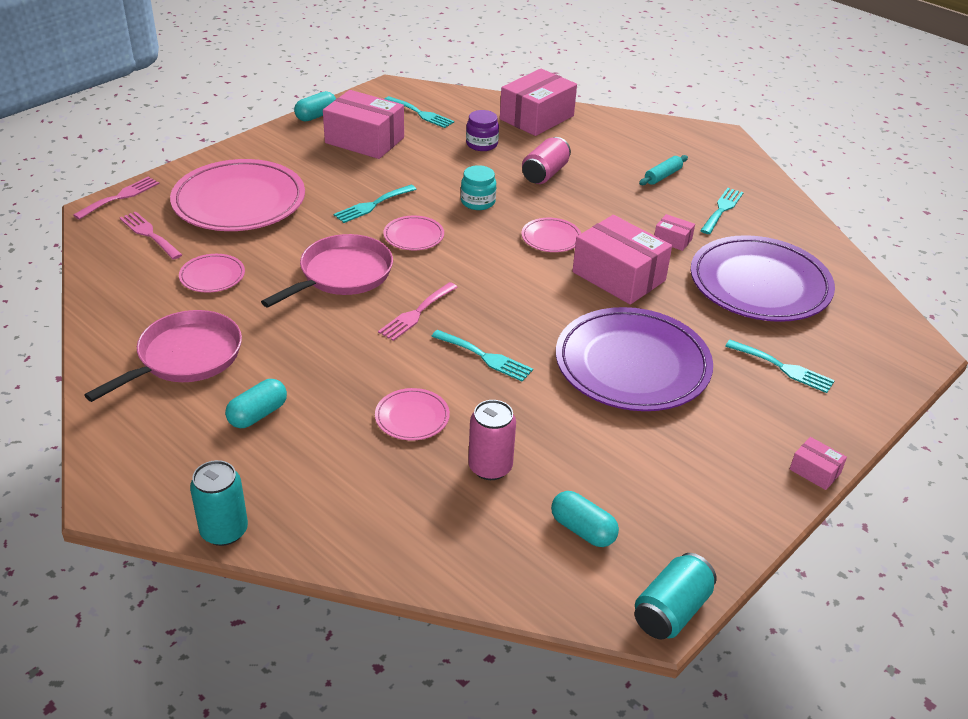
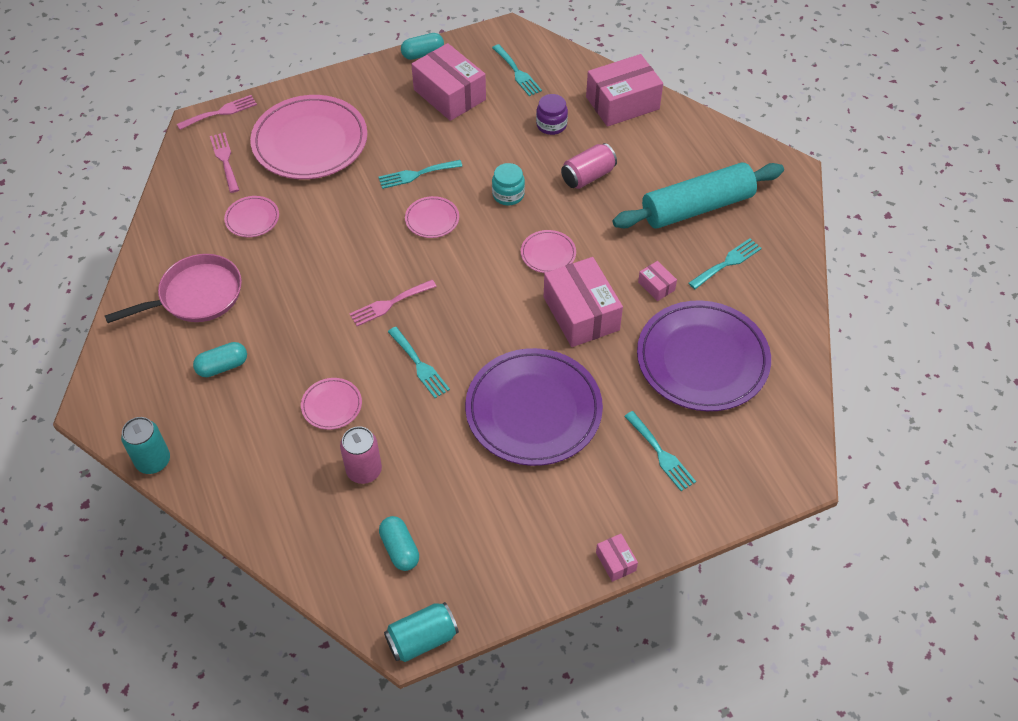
camera: 25 degrees right, 15 degrees up
(342, 275) = (352, 246): pink pan -> none
(663, 176) = (697, 207): turquoise rolling pin -> turquoise rolling pin, size x2.50

